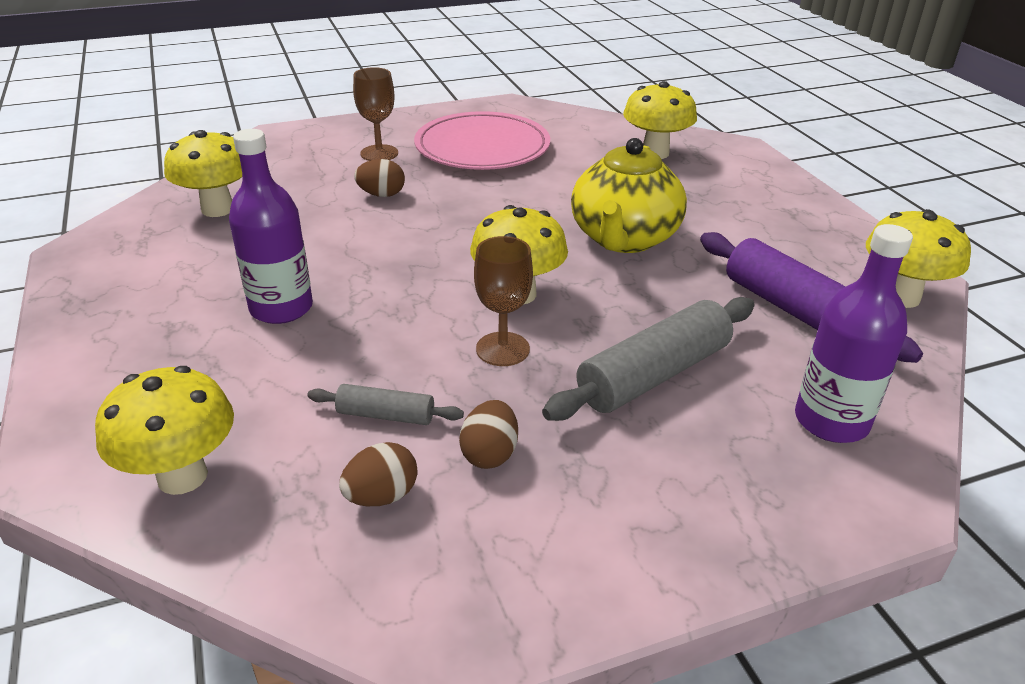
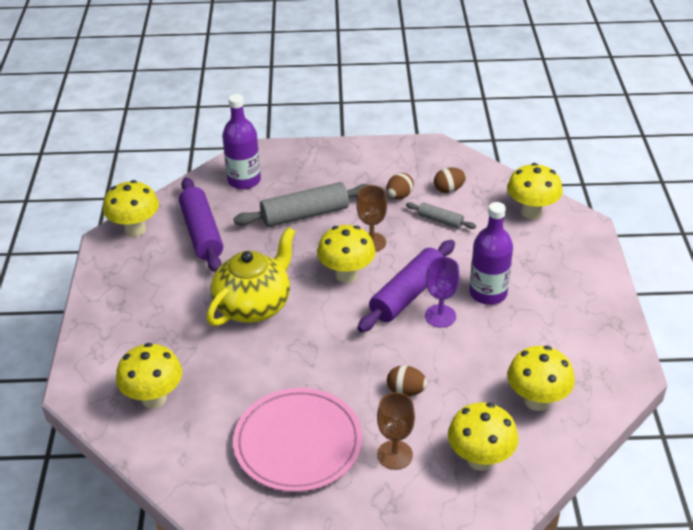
camera: 160 degrees left, 5 degrees up
(287, 162) = (480, 459): none -> yellow mushroom
(354, 268) = (440, 316): none -> purple goblet
(411, 285) = (408, 294): none -> purple rolling pin

